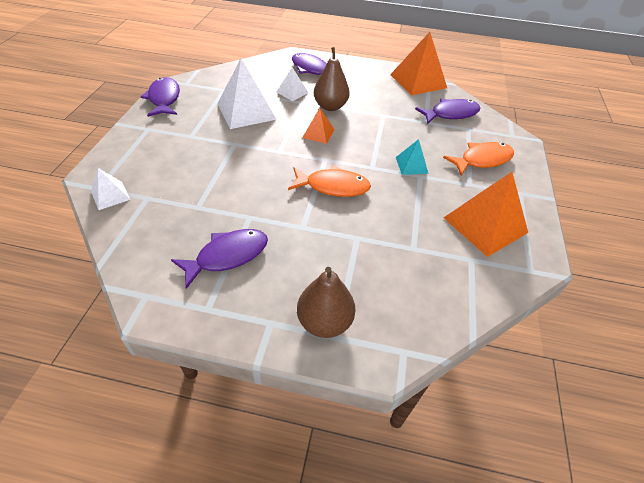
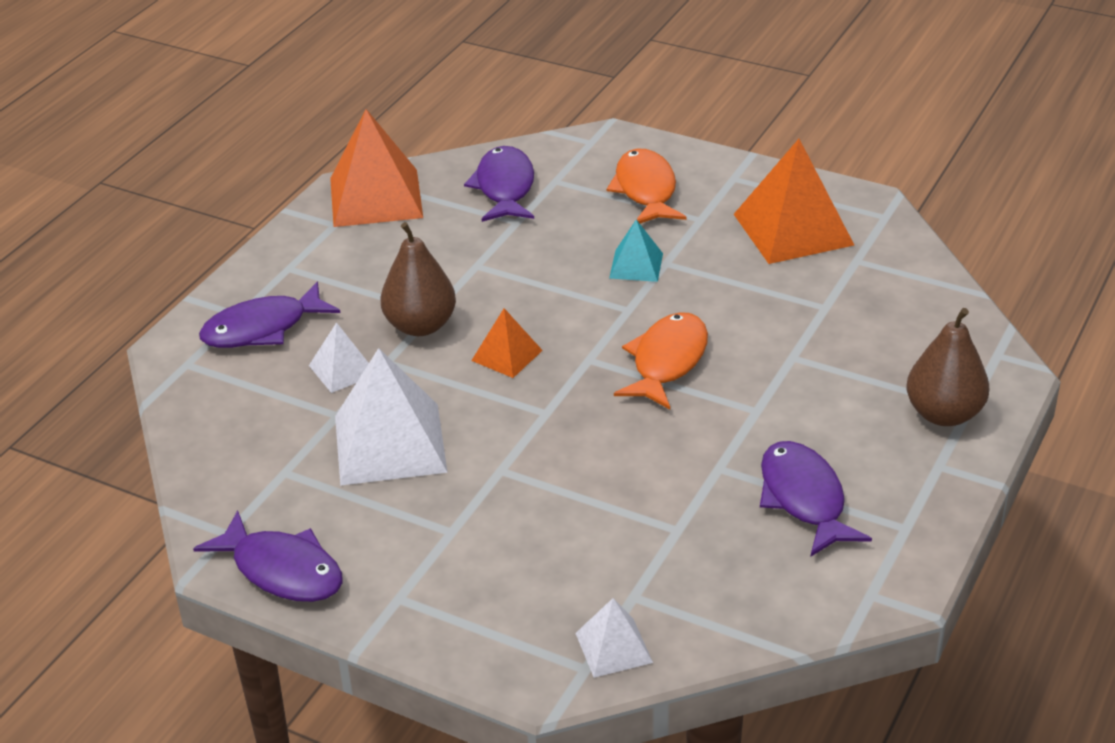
camera: 70 degrees left, 10 degrees down
(164, 99) = (282, 570): purple fish -> purple fish turned 150 degrees counterclockwise

